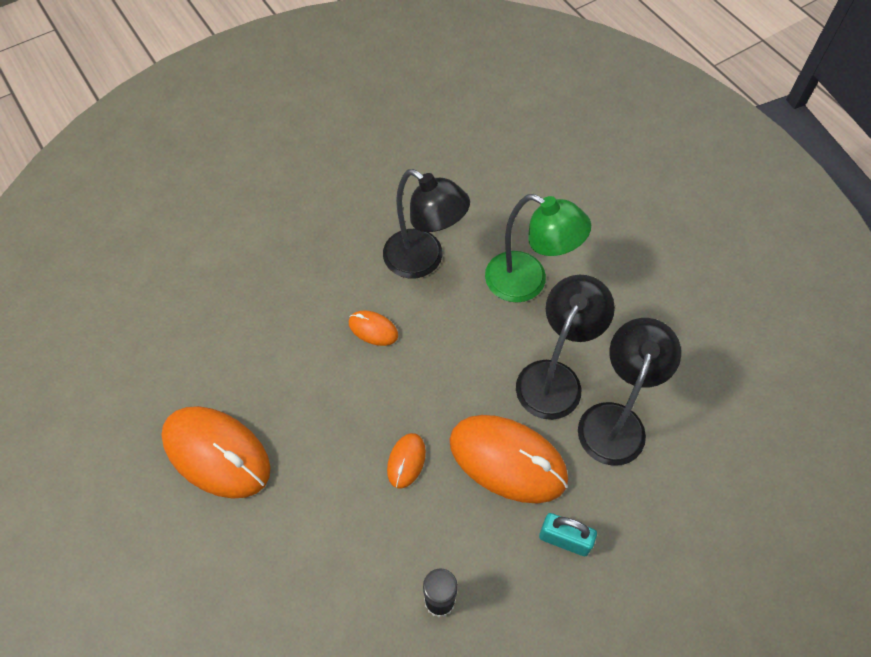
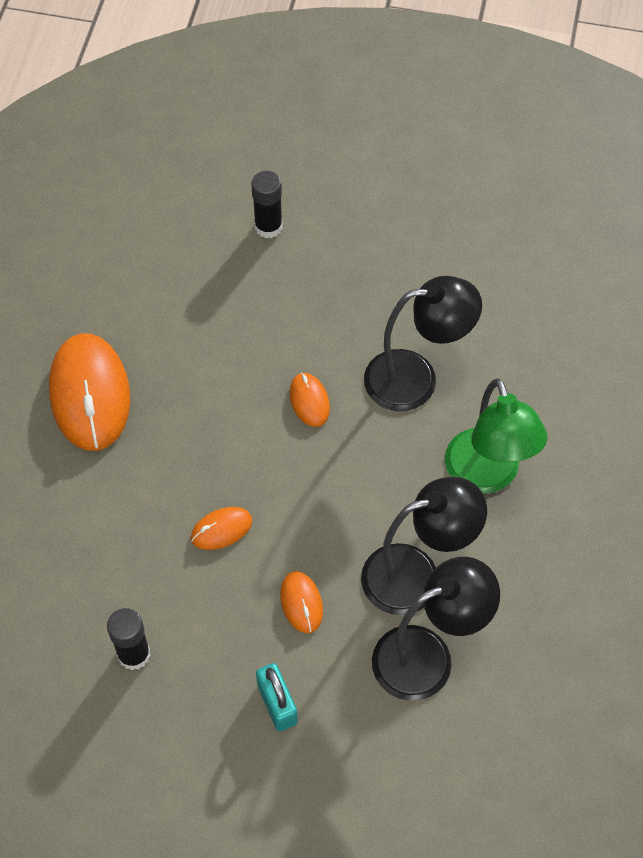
camera: 45 degrees right, 0 degrees up
(227, 243) = (268, 227): none -> black glue stick
(423, 261) = (416, 378): black lamp -> black lamp turned 90 degrees counterclockwise
(508, 460) = (301, 603): orange mouse -> orange mouse, size x0.47

